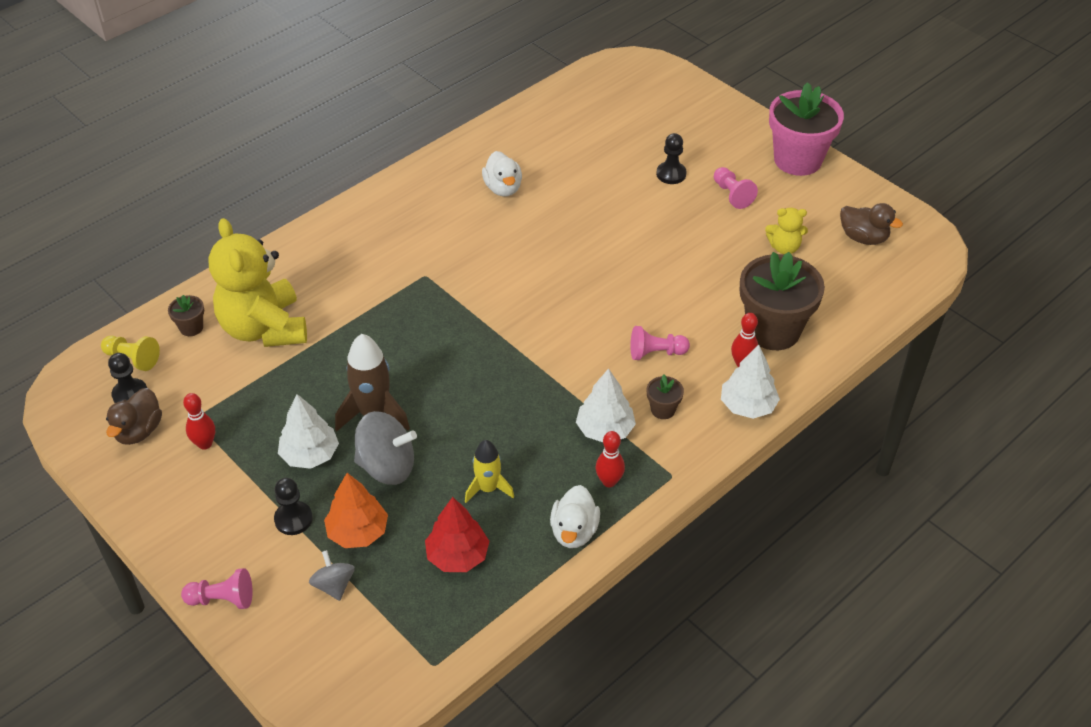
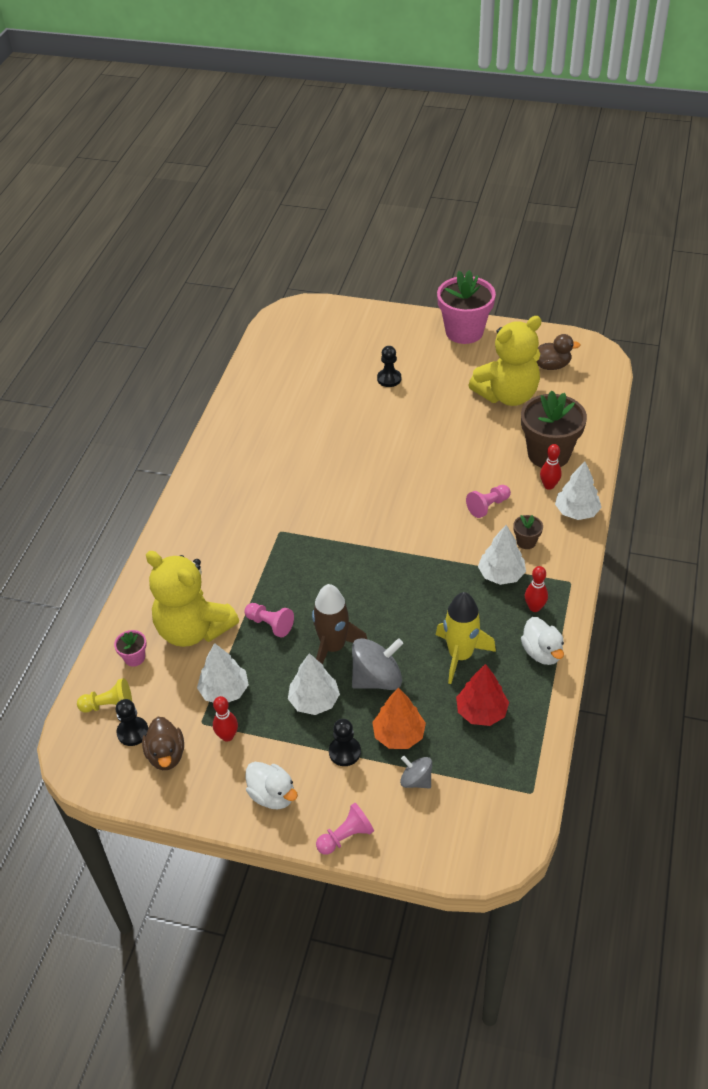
camera: 30 degrees left, 0 degrees up
(191, 327) = (134, 658): brown flower pot -> pink flower pot
(240, 400) = (224, 691): none -> white tree
(488, 488) = (460, 655): yellow rocket -> yellow rocket, size x1.56
(503, 188) = (279, 442): white duck -> white duck (272, 795)
(732, 195) = (442, 375): pink pawn -> pink pawn (270, 624)
(784, 247) = (507, 395): yellow teddy bear -> yellow teddy bear, size x2.18

